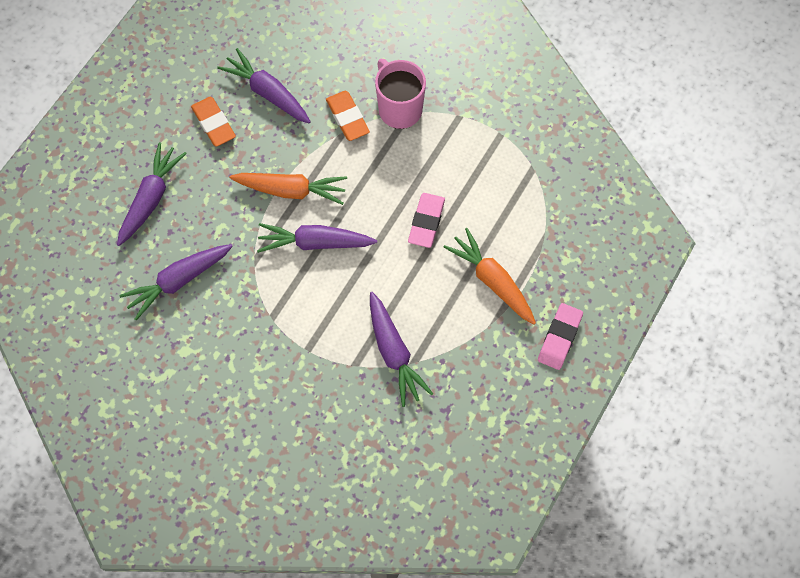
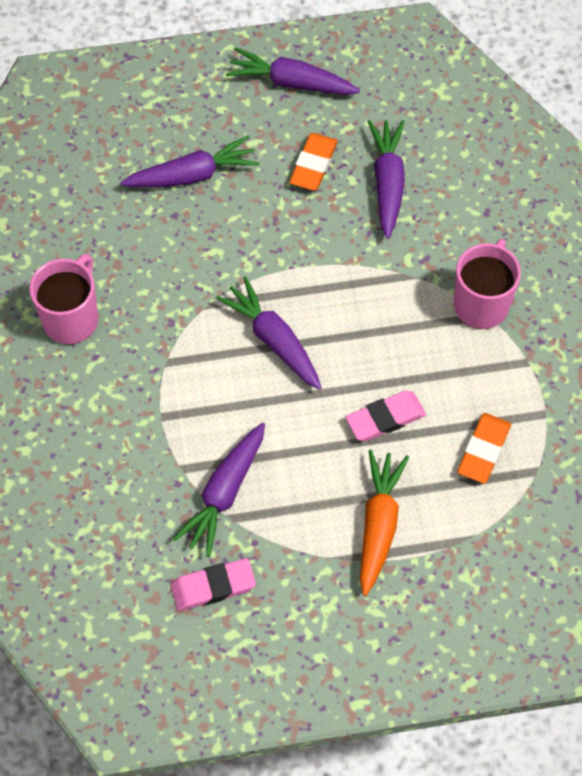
camera: 50 degrees right, 5 degrees down
(178, 281) = (133, 260): purple carrot -> purple carrot (291, 82)
(186, 351) = (72, 319): none -> pink mug
(291, 190) = (307, 279): orange carrot -> none
(347, 118) = (428, 267): orange eraser -> orange eraser (483, 450)
(559, 338) = (375, 633): pink eraser -> pink eraser (213, 587)

